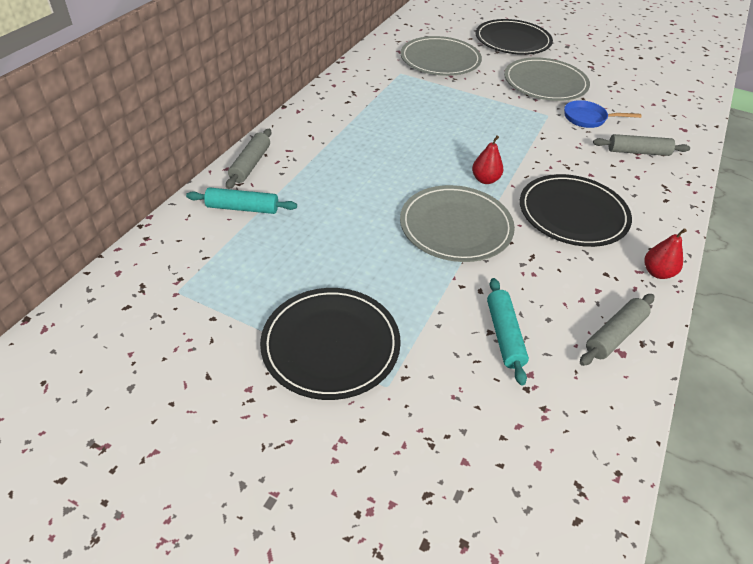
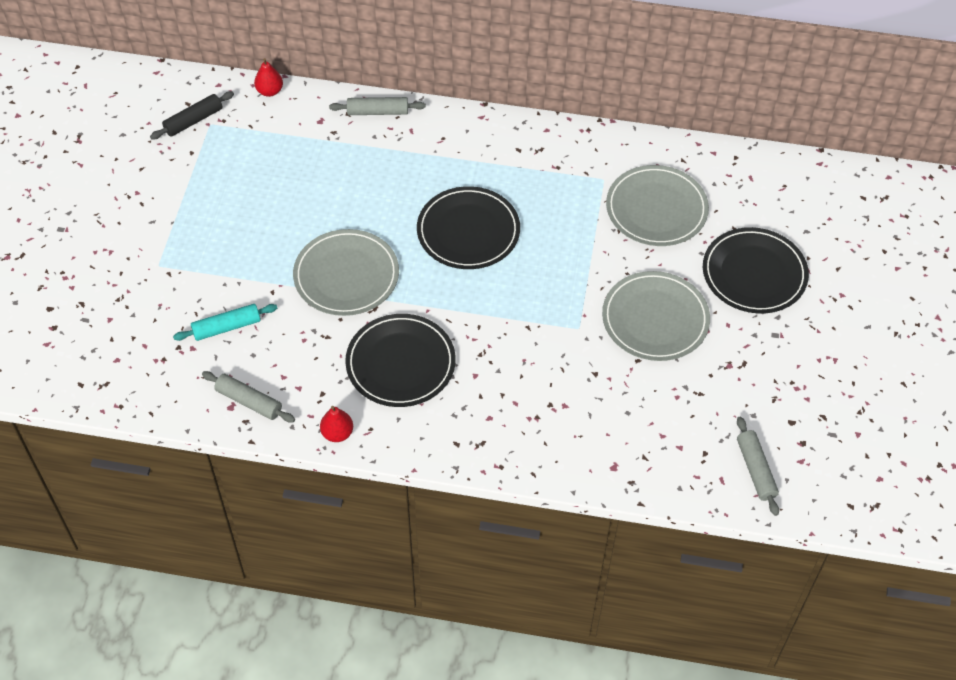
camera: 75 degrees right, 10 degrees up
(160, 306) = (193, 121): none -> black rolling pin
(242, 208) = (316, 127): turquoise rolling pin -> none
(331, 345) = (186, 225): black plate -> black plate (468, 231)
(485, 180) = (427, 287): red pear -> red pear (269, 91)
(588, 118) = (590, 367): blue pan -> none
(638, 152) = (539, 418): grey rolling pin -> grey rolling pin (755, 469)

